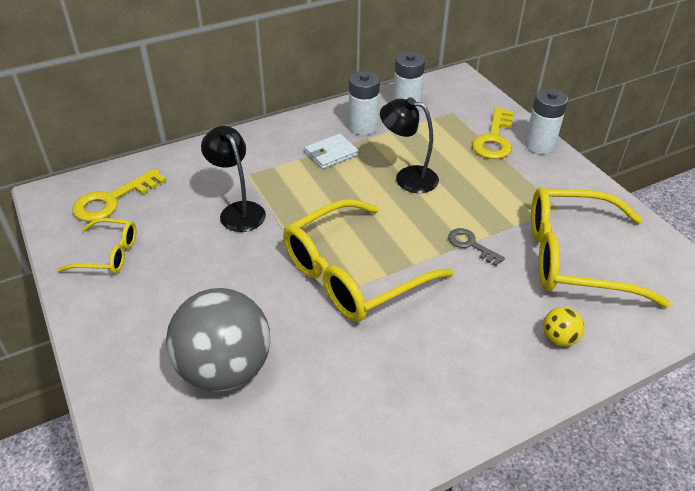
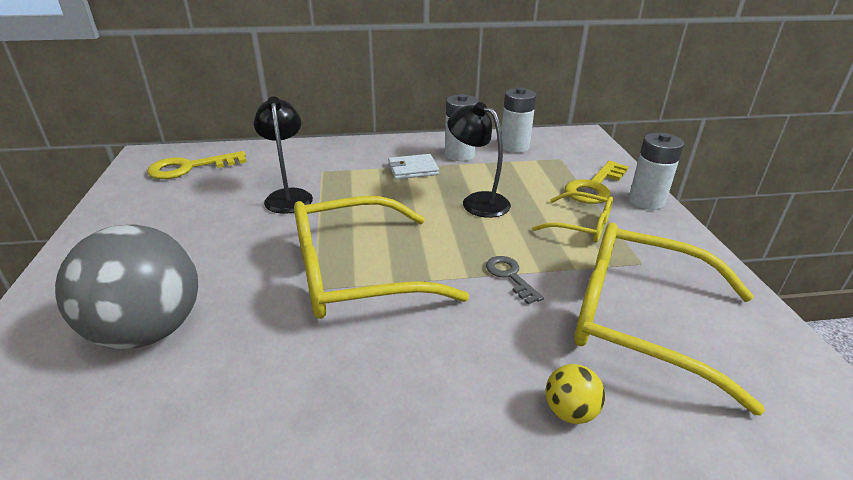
camera: 20 degrees right, 10 degrees down
(108, 254) = (146, 205): yellow glasses -> yellow glasses (581, 225)

